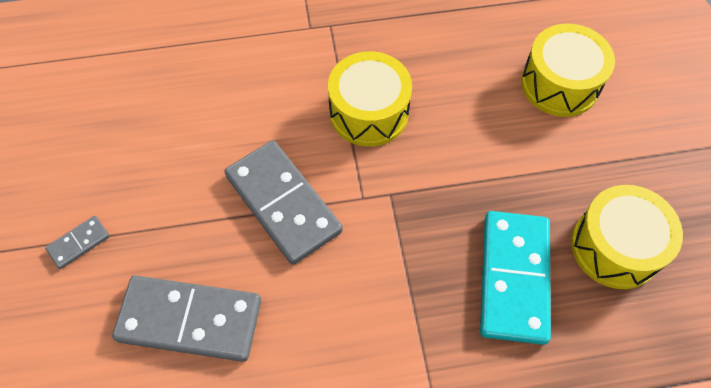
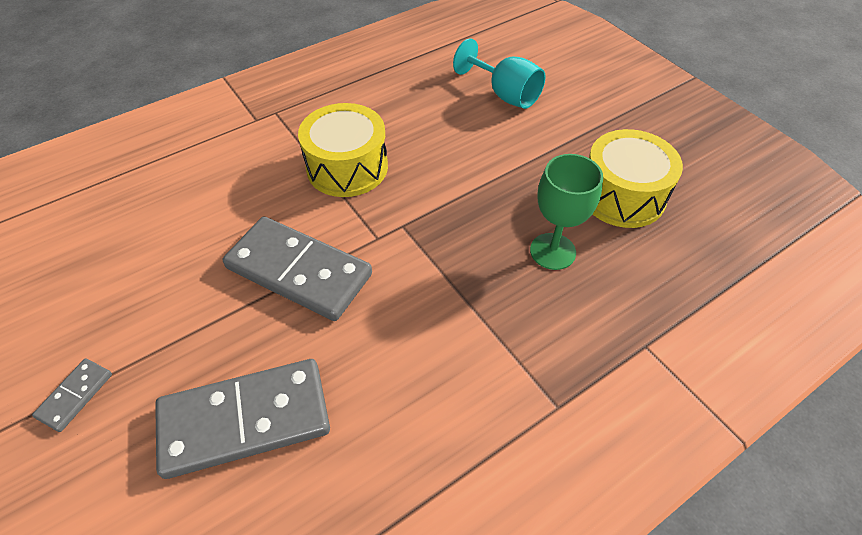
camera: 25 degrees left, 10 degrees down
(513, 278) = (552, 251): turquoise domino -> green goblet
(560, 84) = (504, 94): yellow drum -> turquoise goblet

